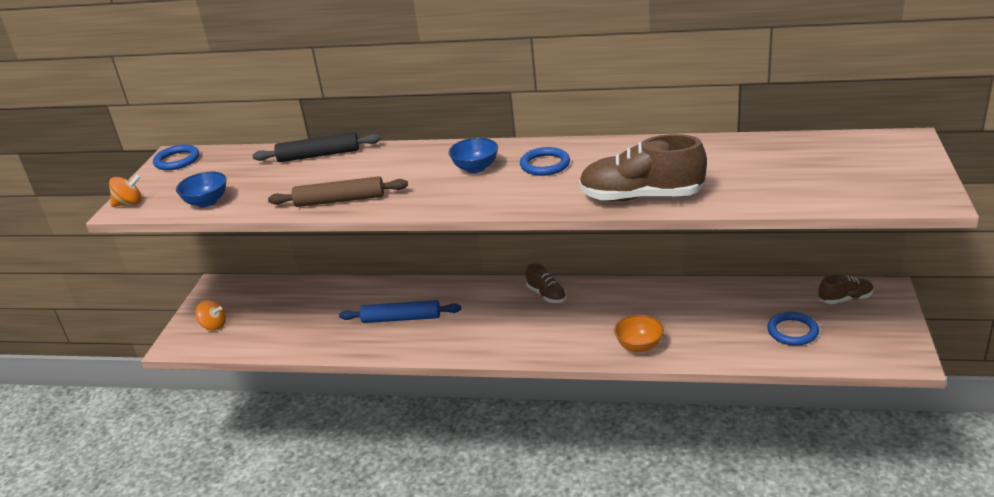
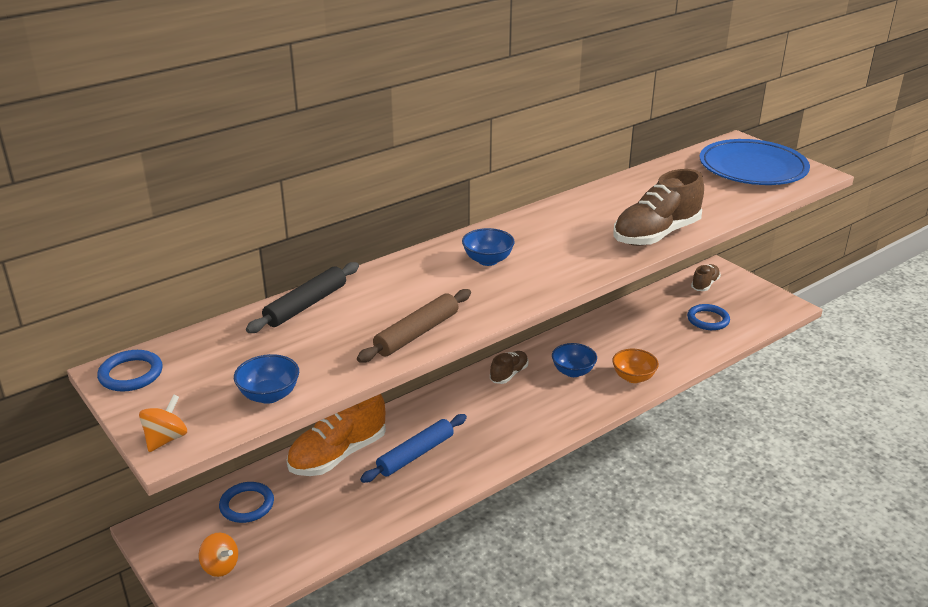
camera: 50 degrees left, 0 degrees up
(214, 325) = (220, 566): orange spinning top -> orange spinning top turned 60 degrees clockwise
(360, 293) = (338, 454): none -> orange shoe
(545, 165) = (540, 237): blue ring -> blue ring (247, 505)
(546, 295) = (509, 374): brown shoe -> brown shoe turned 60 degrees counterclockwise
(597, 317) = (573, 372): none -> blue bowl
(866, 170) = (752, 168): none -> blue plate

